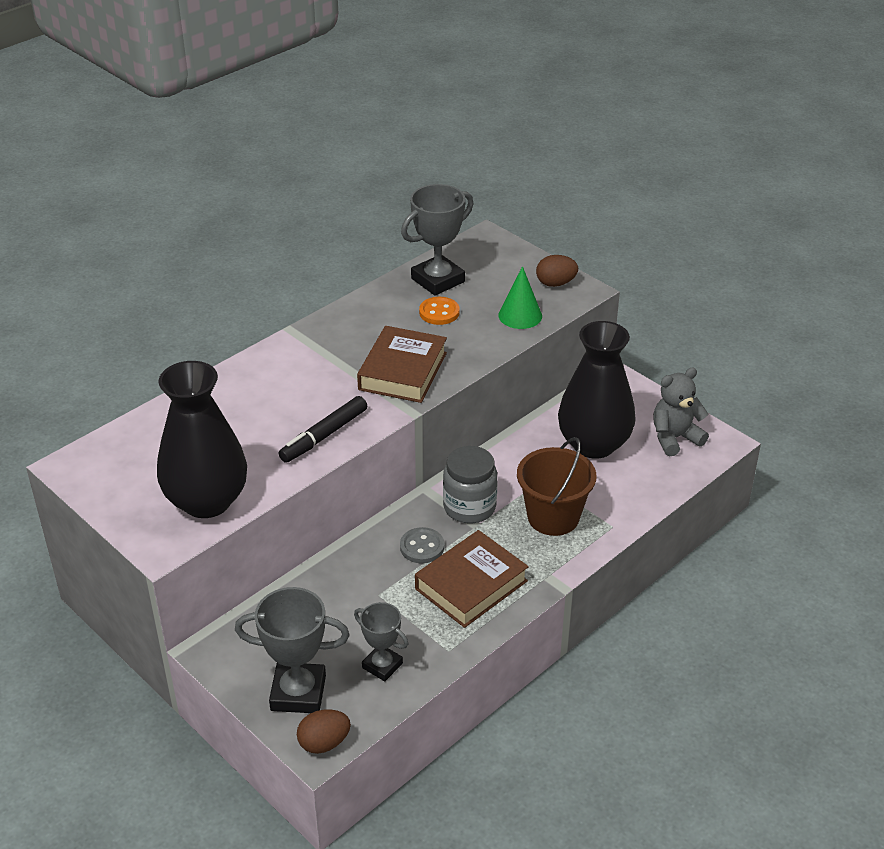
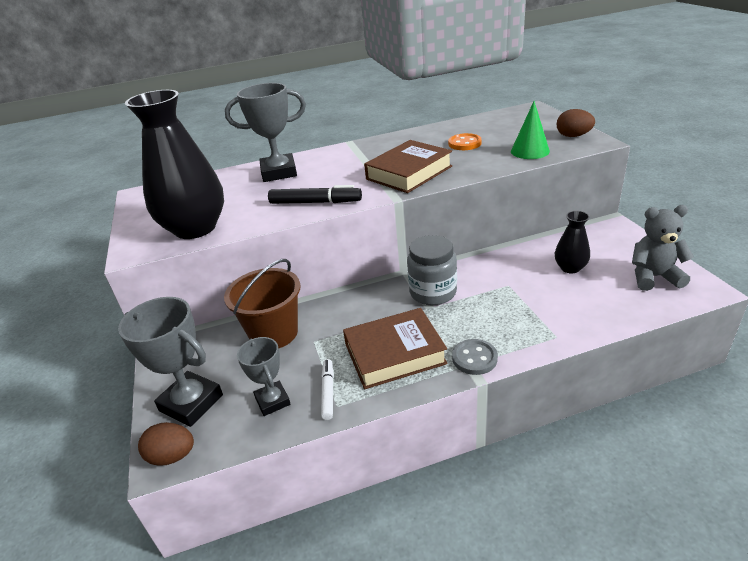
camera: 30 degrees right, 5 degrees down
(324, 436) = (315, 202): black marker -> black marker turned 150 degrees counterclockwise
(422, 547) = (374, 313): grey button -> grey button (474, 358)
(431, 640) = (328, 392): none -> white marker
(438, 280) = (477, 127): grey trophy -> grey trophy (279, 172)
(553, 517) = (502, 316): brown bucket -> brown bucket (274, 333)
(593, 444) = (570, 268): black vase -> black vase, size x0.48

